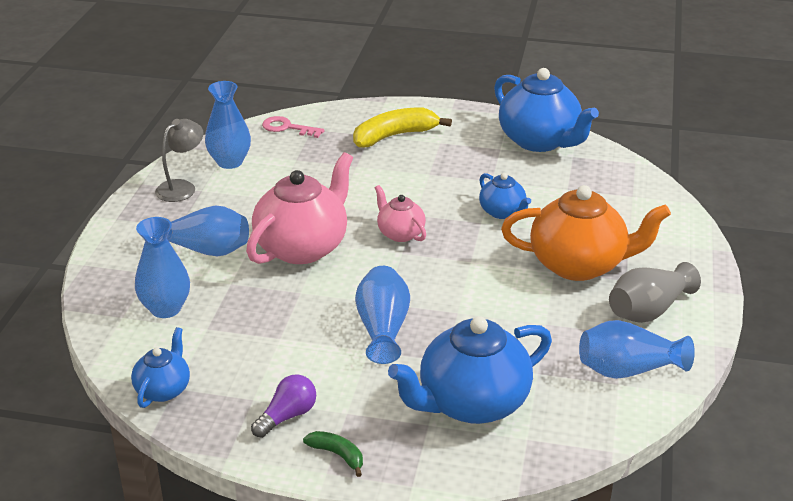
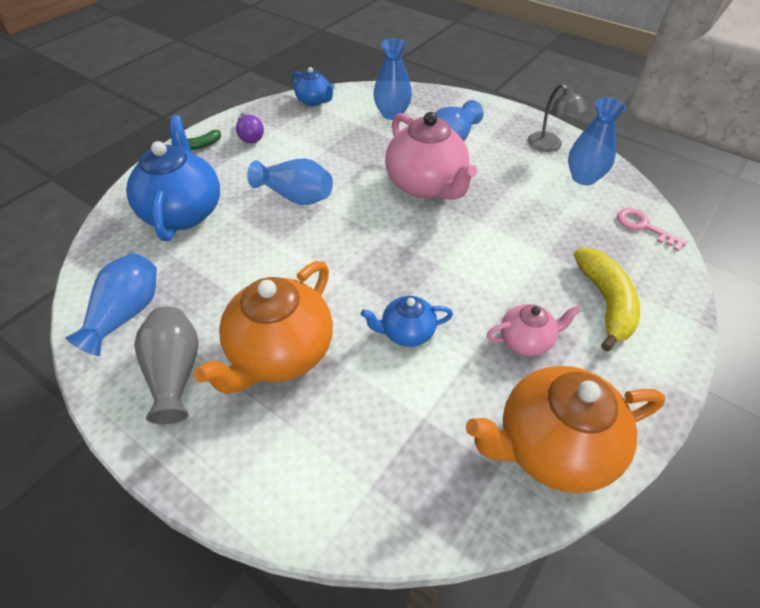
camera: 115 degrees right, 15 degrees up
(287, 128) = (644, 227): pink key -> pink key turned 90 degrees counterclockwise
(400, 233) = (413, 245): pink teapot -> pink teapot (526, 340)
(540, 141) = (552, 447): blue teapot -> orange teapot

